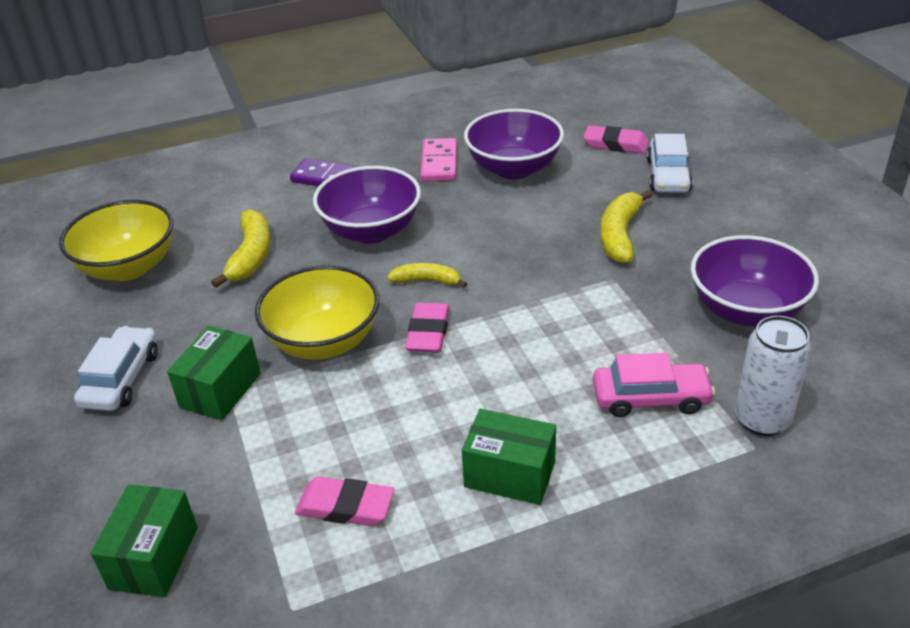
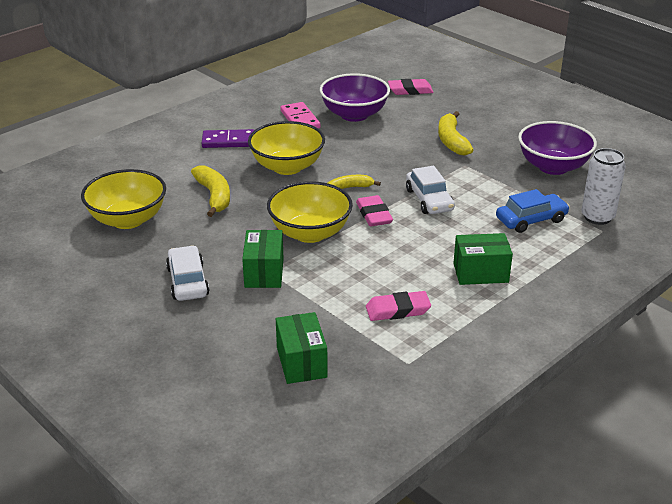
camera: 25 degrees left, 5 degrees down
(371, 231) = (287, 167): purple bowl -> yellow bowl
(650, 398) = (531, 220): pink car -> blue car
(668, 176) = (456, 103): white car -> white car (429, 200)

